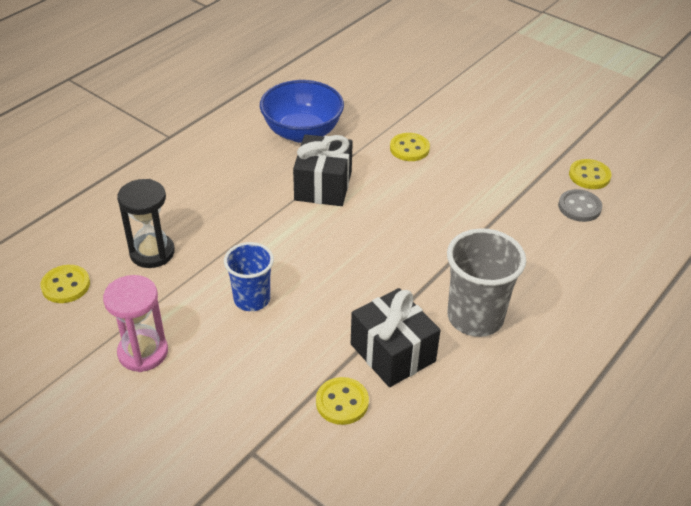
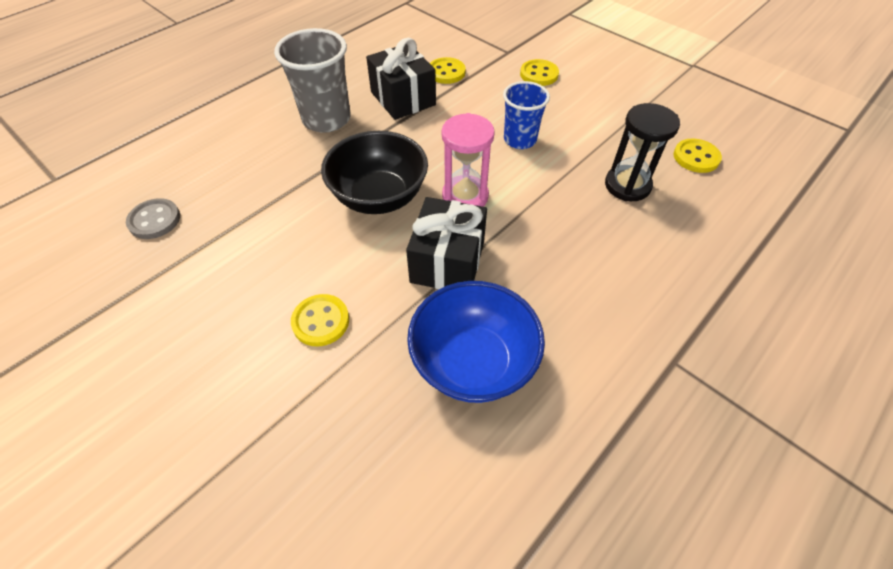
camera: 175 degrees left, 10 degrees up
(143, 352) = (601, 105): pink hourglass -> pink hourglass (465, 196)
(391, 233) = (379, 197): none -> black bowl
(589, 176) = (107, 264): yellow button -> yellow button (539, 74)

